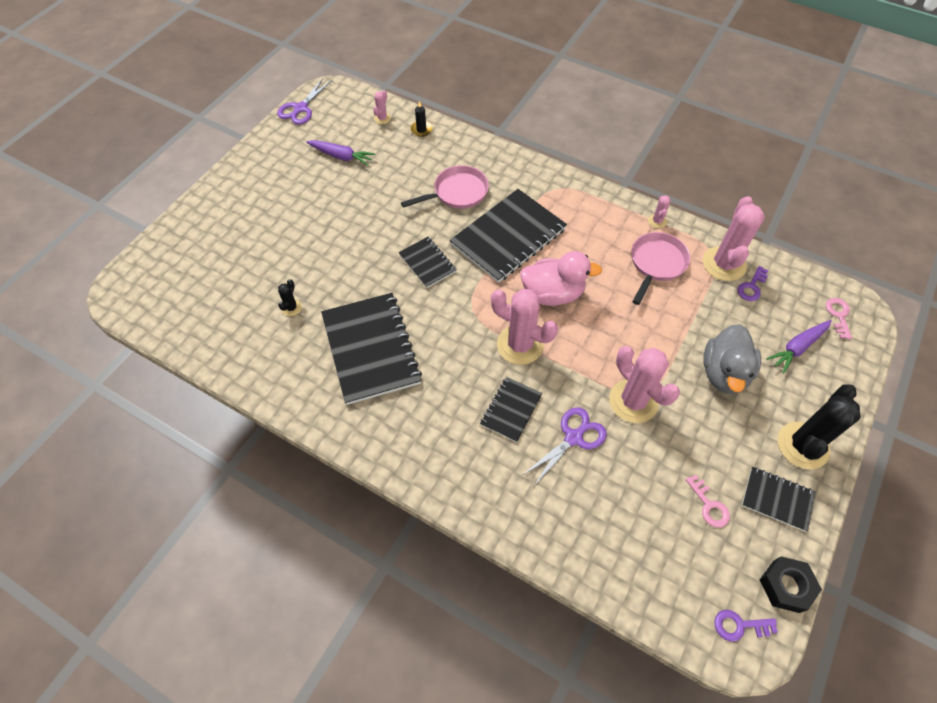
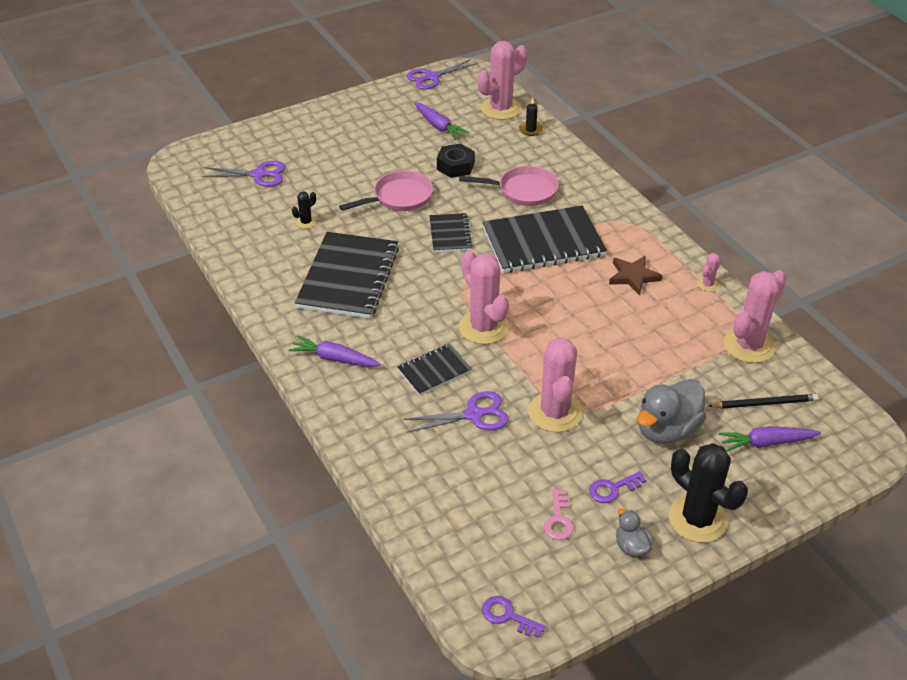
camera: 30 degrees right, 15 degrees down
(210, 275) = (258, 175): none -> purple scissors
(382, 118) = (501, 109): pink cactus -> pink cactus, size x2.24
(418, 442) = (334, 358): none -> purple carrot
(553, 293) = (548, 301): pink duck -> none
(599, 239) = (633, 276): none -> brown star
(656, 264) = (675, 318): pink pan -> pink pan (399, 197)
(751, 287) = (762, 375): purple key -> purple key (612, 489)
(771, 312) = (764, 403): none -> black pencil
(777, 499) = (631, 546): black notebook -> grey duck
(786, 586) = (579, 611): black nut -> black nut (455, 166)
(802, 445) = (697, 519): black cactus -> black cactus turned 75 degrees clockwise
(838, 315) = (839, 436): pink key -> none

